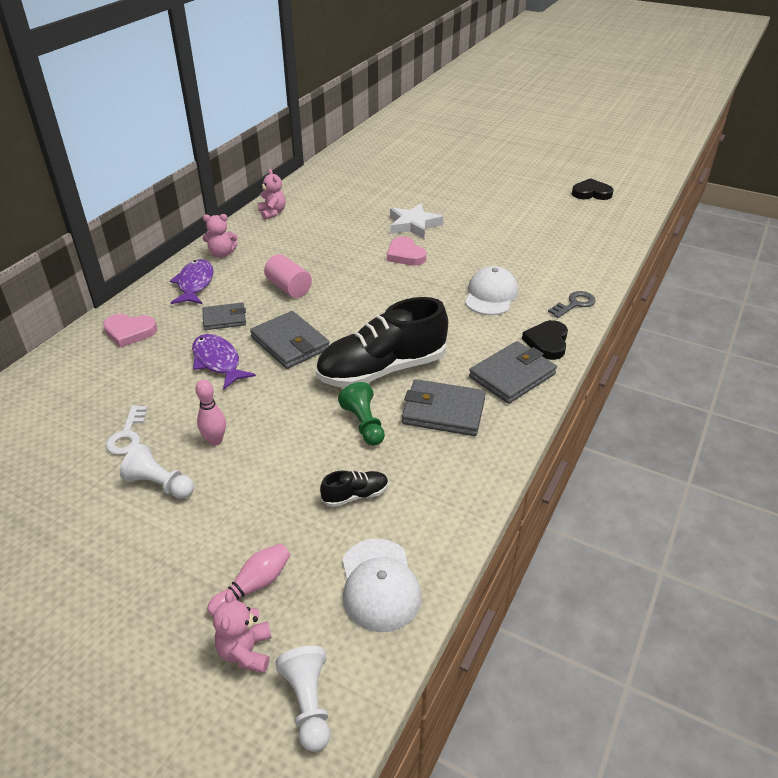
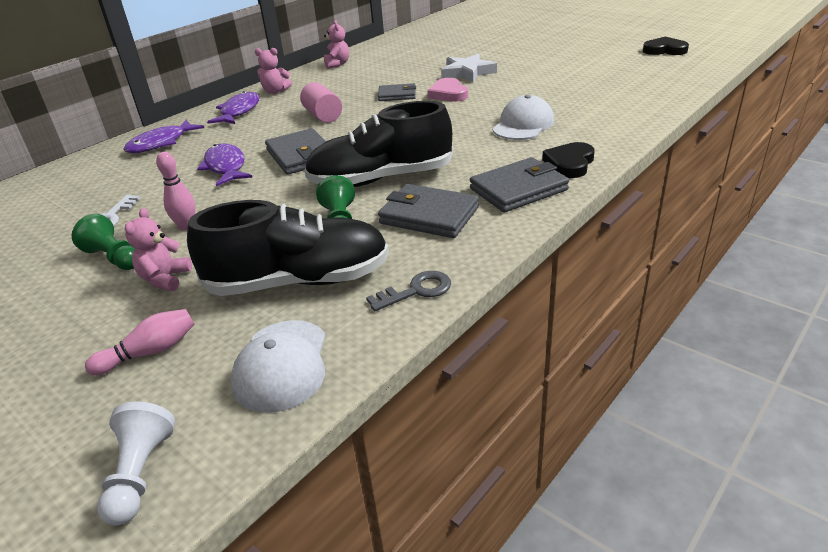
camera: 15 degrees right, 5 degrees down
(129, 332) = (161, 143): pink heart -> purple fish
(160, 484) = (114, 258): white pawn -> green pawn
(224, 319) = (250, 136): grey wallet -> grey wallet (397, 95)
(246, 651) = (105, 413): pink teddy bear -> pink teddy bear (165, 279)
(355, 495) = (299, 281): black shoe -> black shoe, size x2.38
(574, 304) = (613, 133): grey key -> grey key (416, 291)

